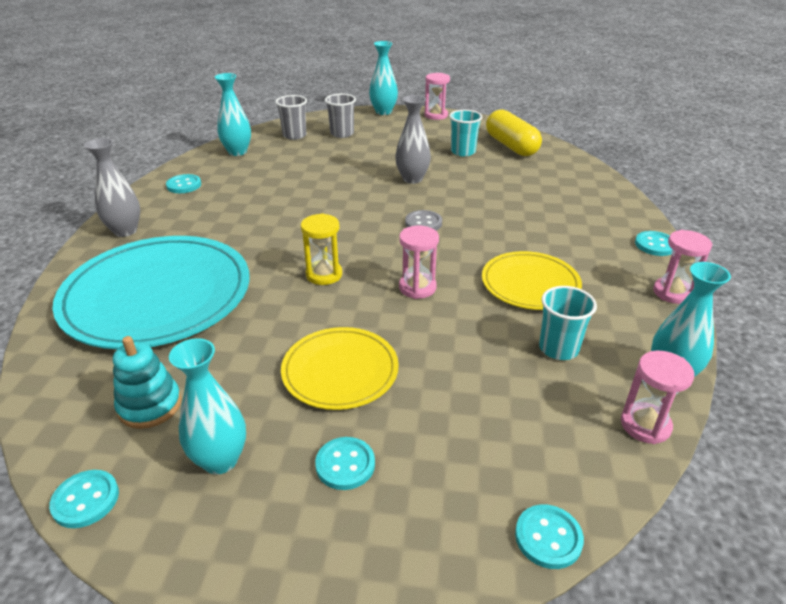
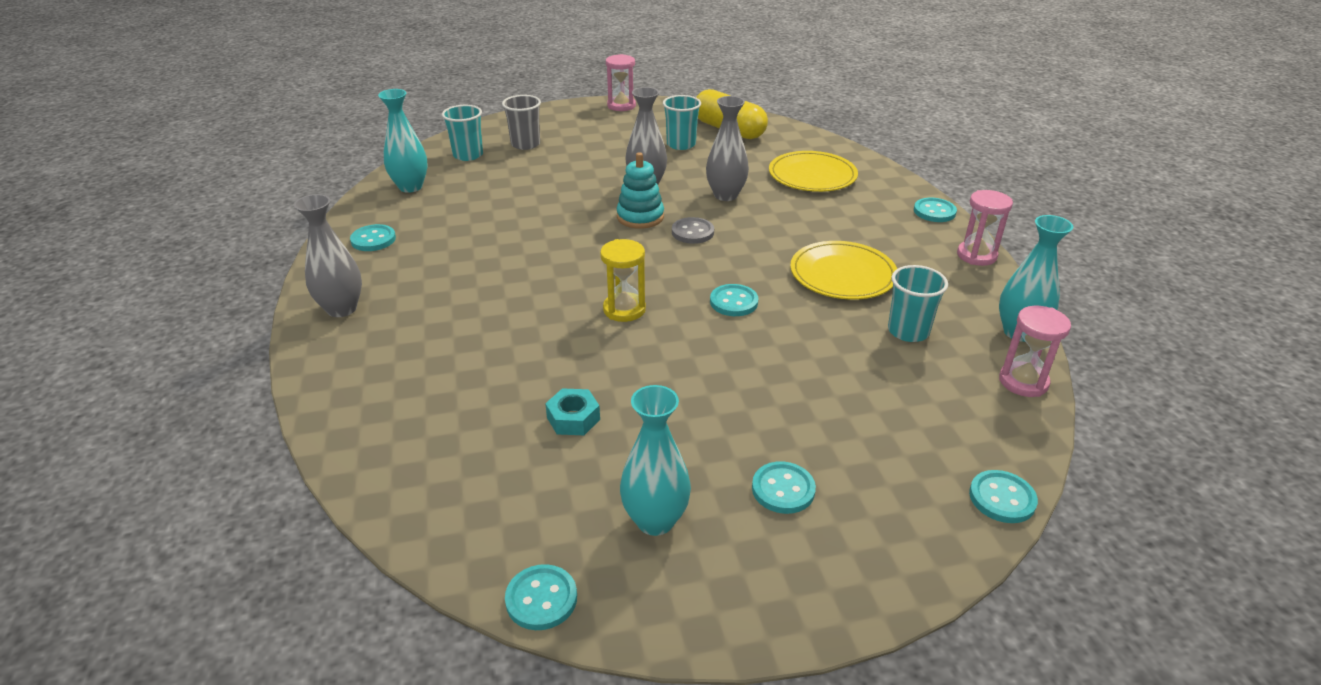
camera: 20 degrees left, 0 degrees up
(150, 405) = (535, 490): turquoise stacking toy -> turquoise stacking toy (640, 217)
(157, 296) = (447, 374): turquoise plate -> none
(221, 354) = (573, 418): none -> turquoise nut
(294, 135) = (468, 155): grey cup -> turquoise cup
(340, 371) = (714, 404): yellow plate -> yellow plate (812, 175)
(383, 112) = (556, 110): turquoise vase -> none
(417, 287) = (733, 302): pink hourglass -> turquoise button
(472, 198) = (725, 195): none -> grey vase

